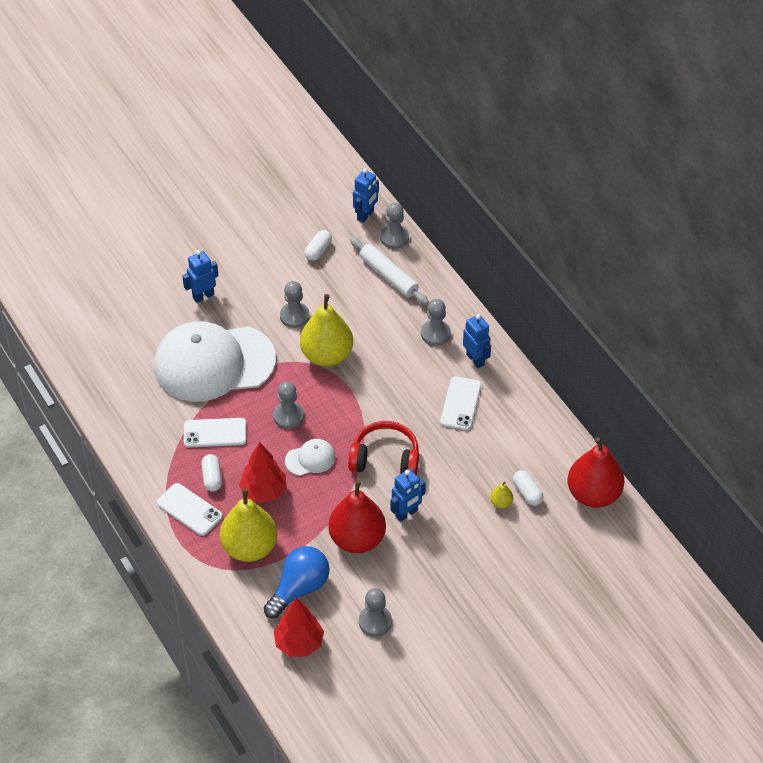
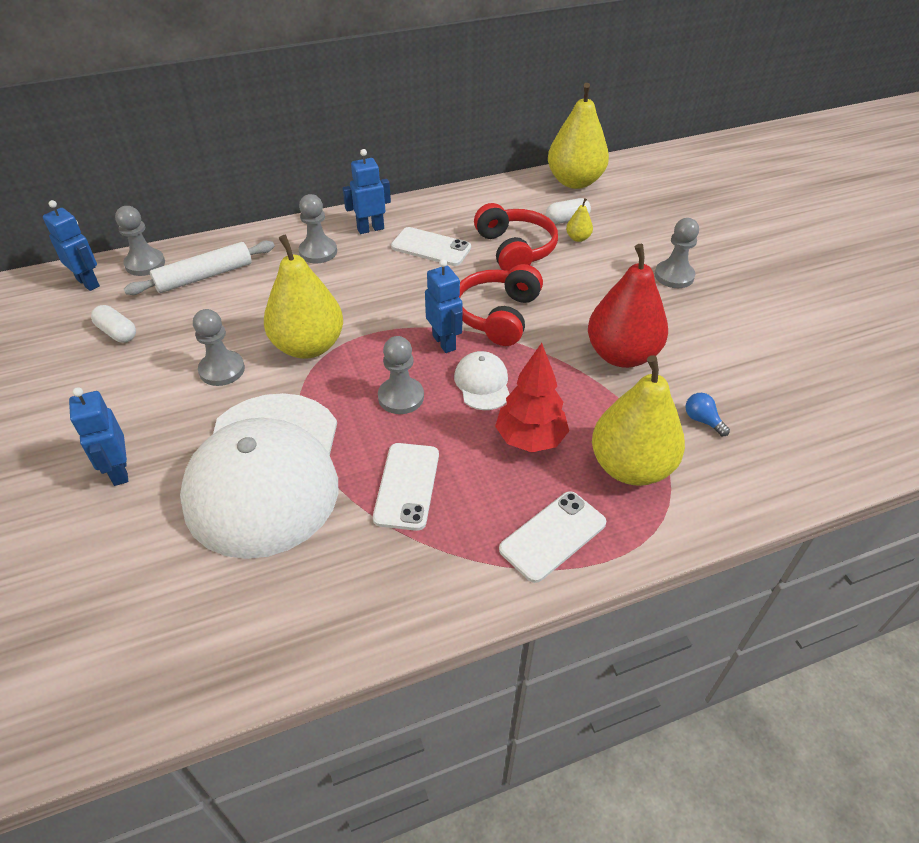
camera: 80 degrees left, 5 degrees down
(212, 477) = (494, 499): white capsule -> none
(299, 588) = (702, 420): blue light bulb -> blue light bulb, size x0.44
(299, 643) = (793, 431): red tree -> none
(375, 622) = (749, 355): grey pawn -> grey pawn (674, 276)
(406, 513) = (585, 308): blue robot -> blue robot (444, 342)
(472, 460) = (515, 250): none -> red headphones
(593, 494) = (574, 181): red pear -> yellow pear

